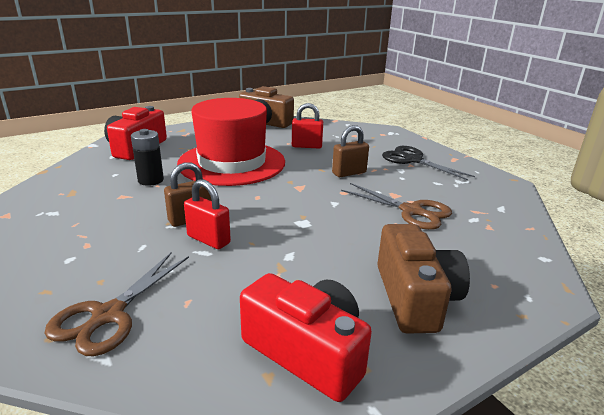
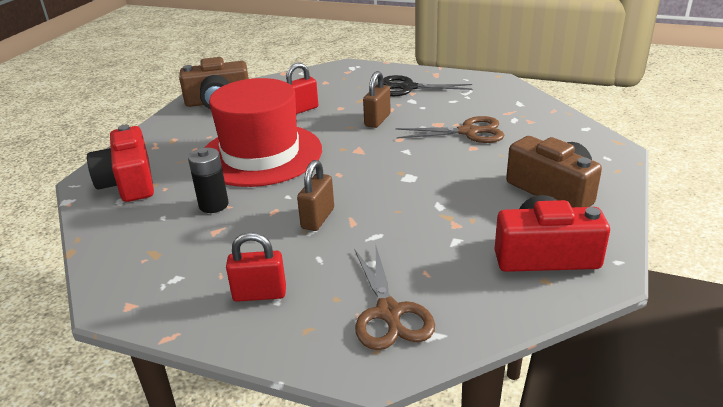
camera: 35 degrees left, 5 degrees up
(208, 240) = (362, 225): red padlock -> red padlock (259, 294)

